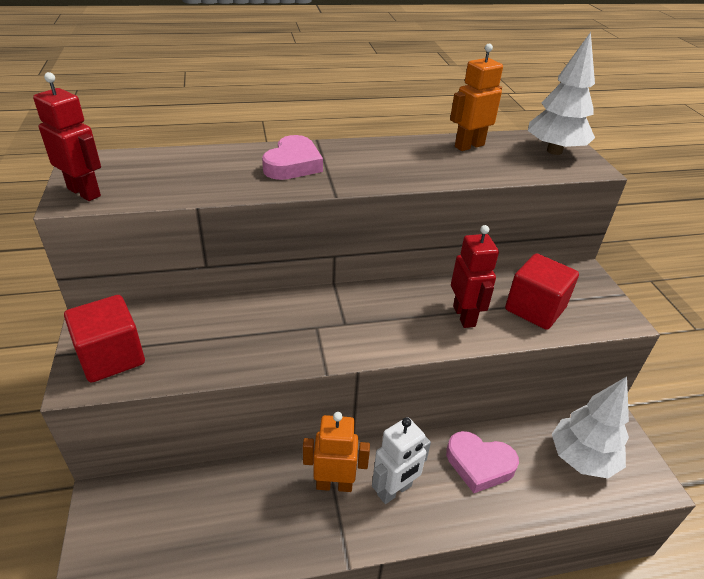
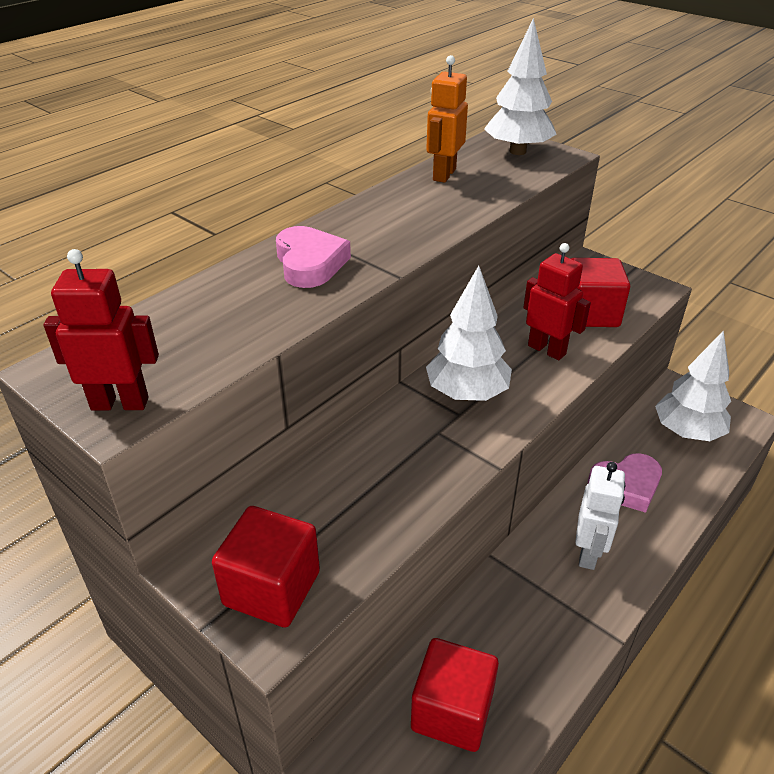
camera: 35 degrees left, 0 degrees up
(192, 520) = (452, 711): none -> red cube
(334, 484) = (537, 583): orange robot -> none
(367, 314) = (467, 393): none -> white tree

